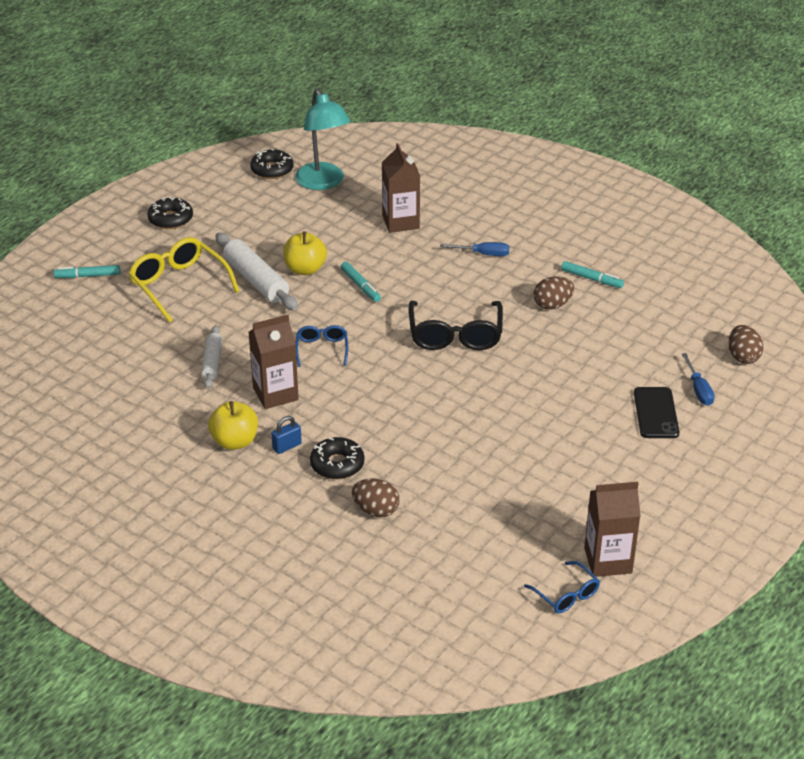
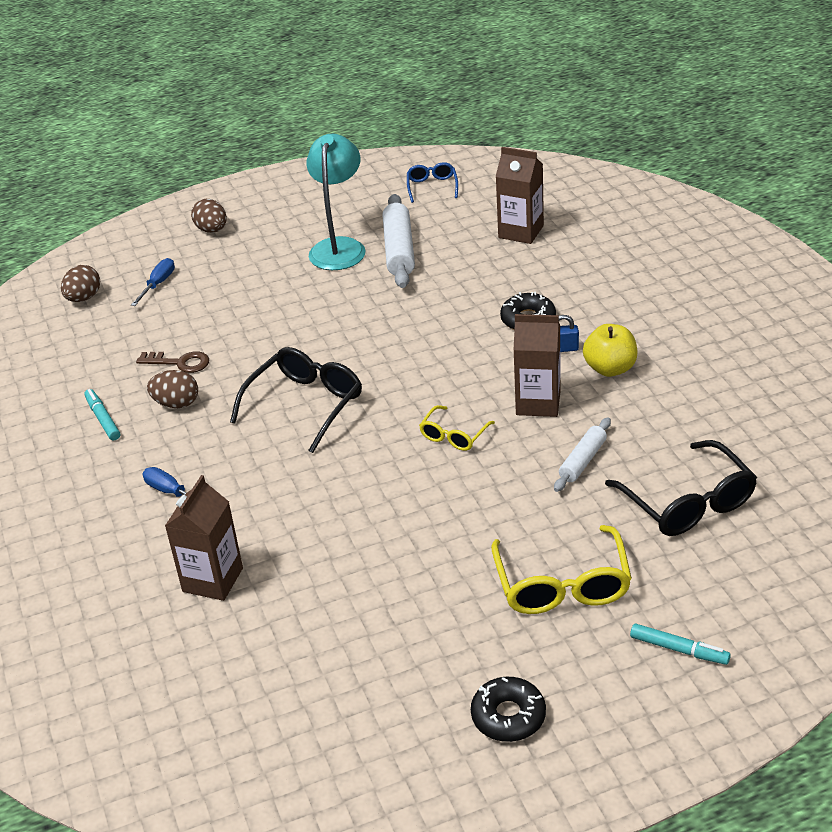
camera: 145 degrees left, 0 degrees up
(119, 358) = (688, 503): none -> black glasses
(256, 280) = (461, 555): white rolling pin -> white rolling pin (399, 250)
(272, 170) = (292, 763): black donut -> none
(305, 269) = (390, 549): yellow apple -> none
(322, 349) = (453, 436): blue glasses -> yellow glasses
(323, 183) = (243, 699): turquoise lamp -> turquoise lamp (339, 247)
(360, 286) = (346, 500): turquoise marker -> none
(376, 510) = (524, 275): brown egg -> brown egg (212, 230)
(590, 333) = (179, 363): none -> brown key
(608, 560) = (380, 197): brown carton -> brown carton (521, 232)
(656, 413) = (217, 277): black phone -> none

